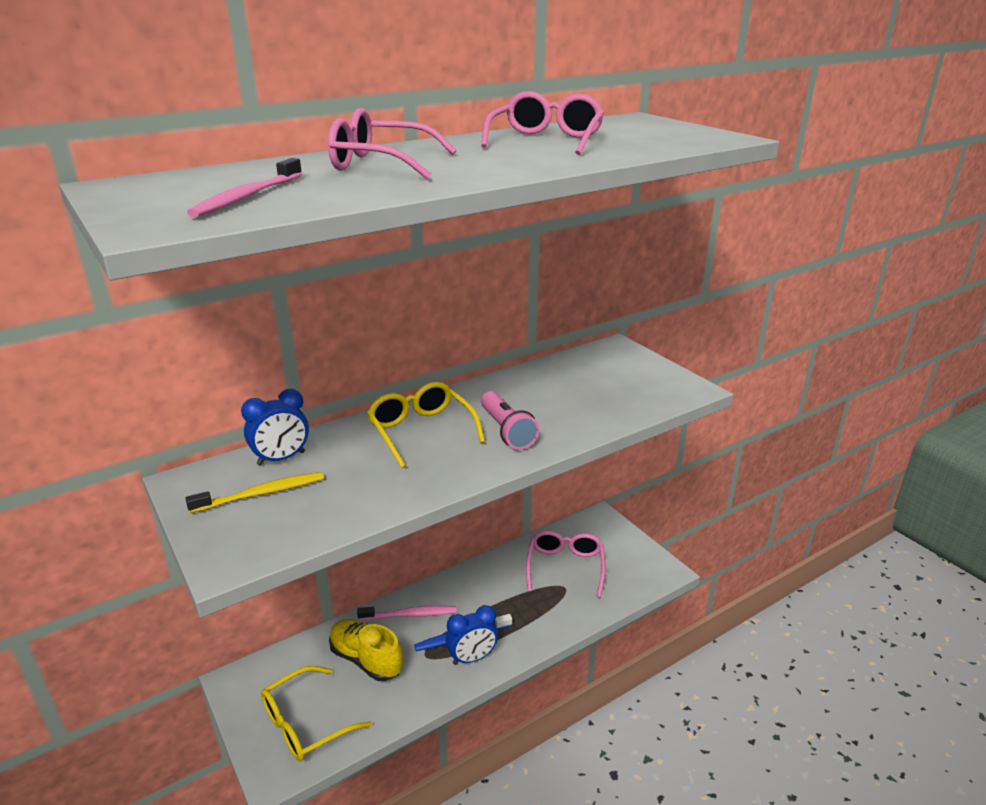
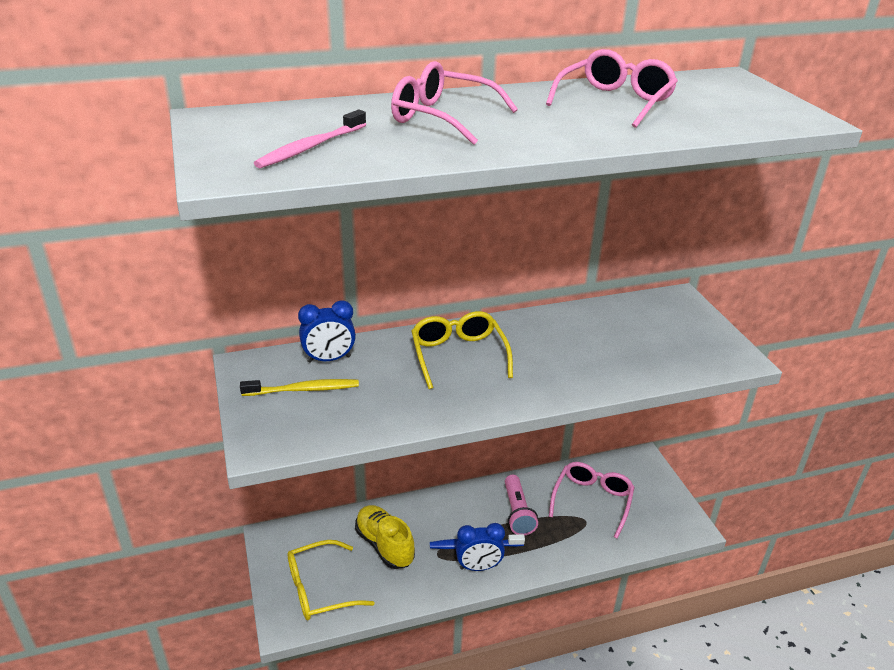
camera: 15 degrees right, 5 degrees up
(410, 615) = (433, 513): pink toothbrush -> none
(507, 431) = (537, 370): pink flashlight -> pink flashlight (517, 513)

